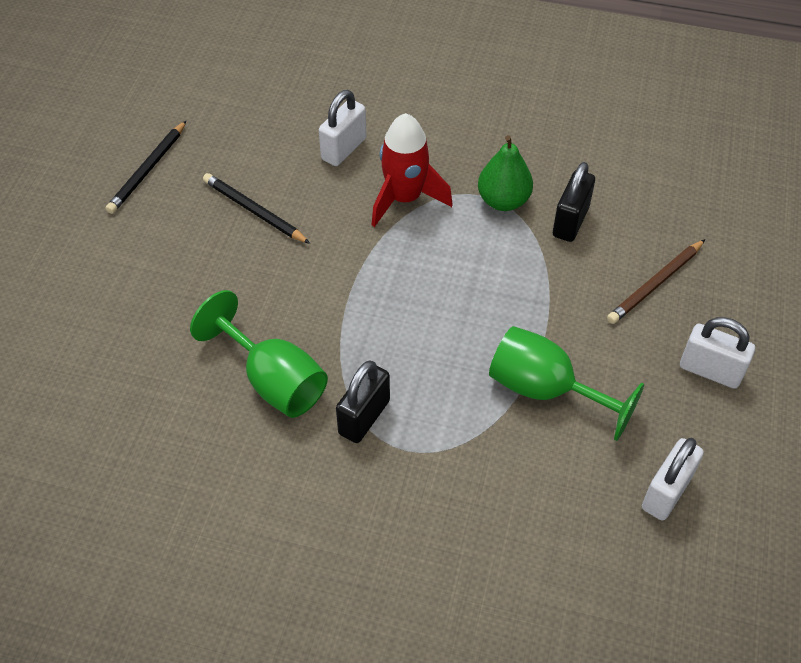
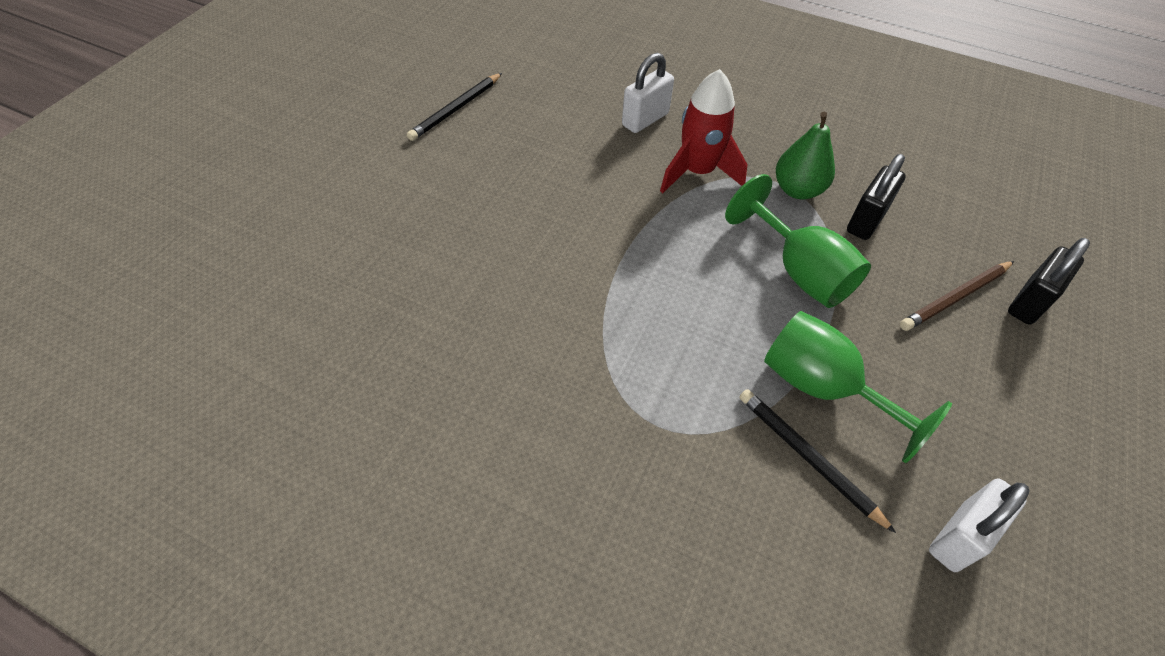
camera: 10 degrees right, 0 degrees up
(254, 211) = (547, 160): black pencil -> black pencil (808, 458)
(273, 380) = (529, 324): green goblet -> green goblet (799, 271)
(364, 417) = (617, 380): black padlock -> black padlock (1029, 302)
(710, 370) = (1016, 402): white padlock -> none

